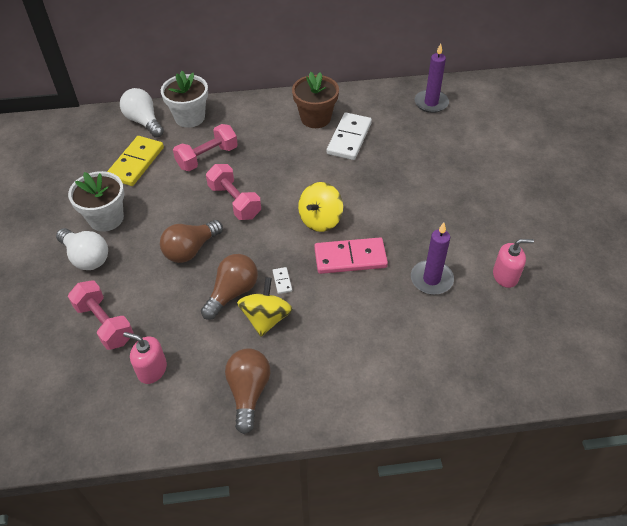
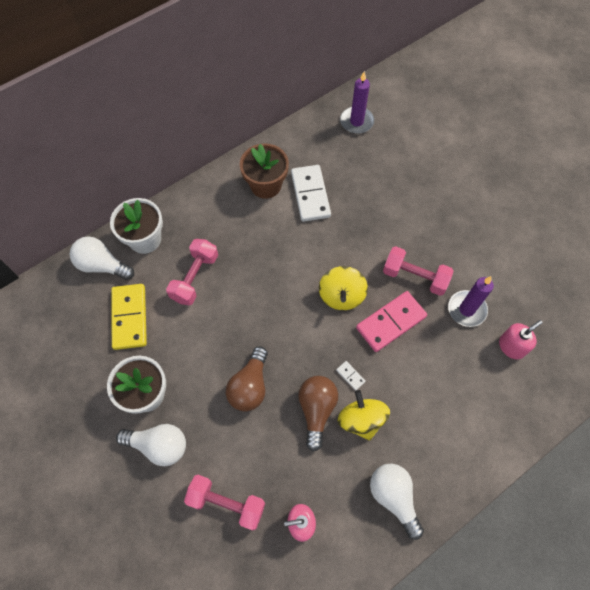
camera: 30 degrees left, 15 degrees up
(234, 202) = (254, 314): pink dumbbell -> pink dumbbell (415, 277)
(248, 392) = (394, 497): brown light bulb -> white light bulb
(505, 276) = (519, 277): pink soap dispenser -> pink soap dispenser (511, 346)

